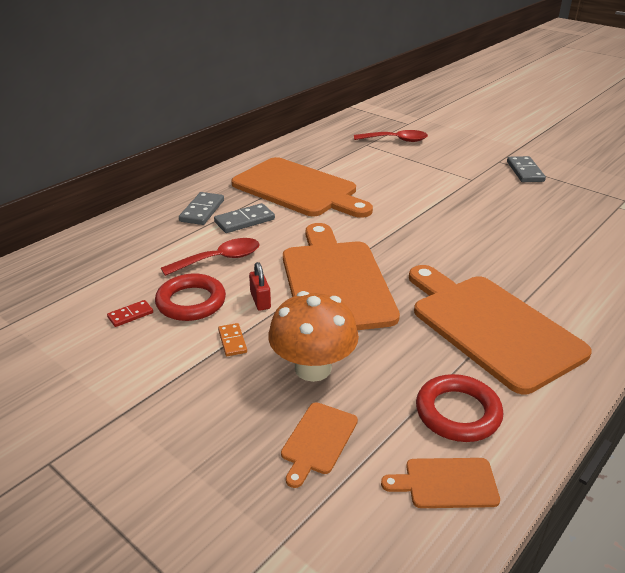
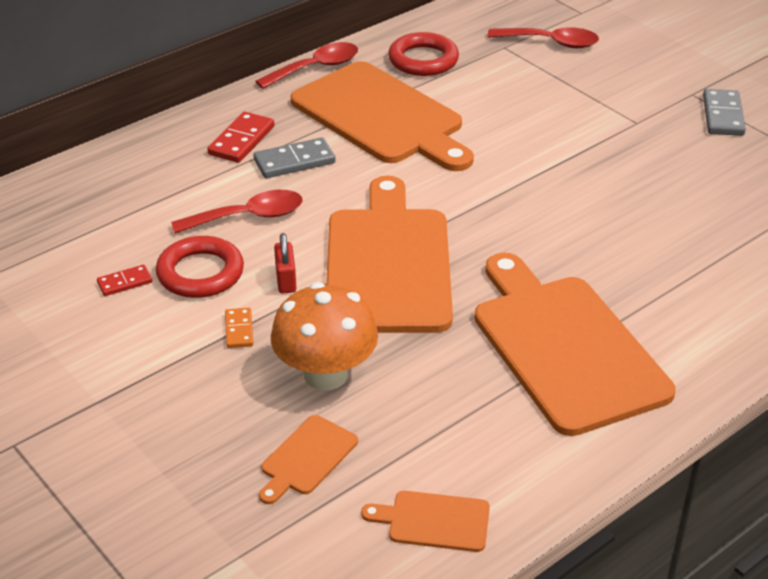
camera: 10 degrees right, 5 degrees up
(202, 211) = (241, 140): grey domino -> red domino
(244, 164) = (316, 68): none -> red spoon
(458, 413) = (478, 447): red ring -> red ring (423, 60)

